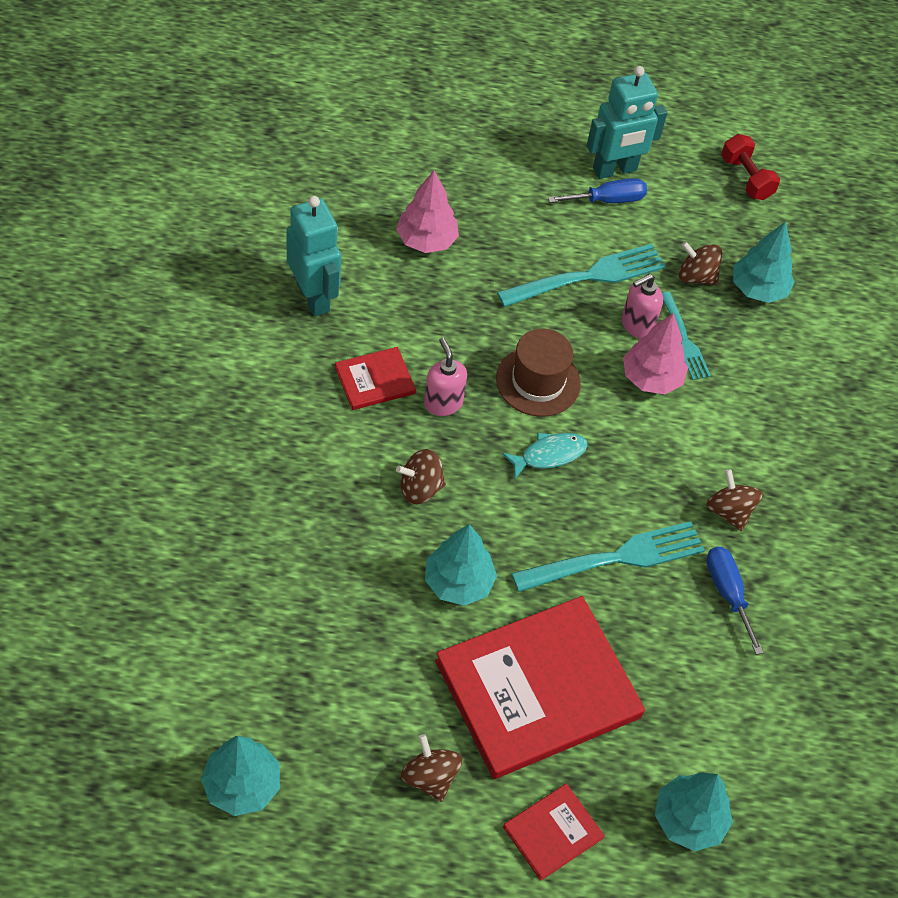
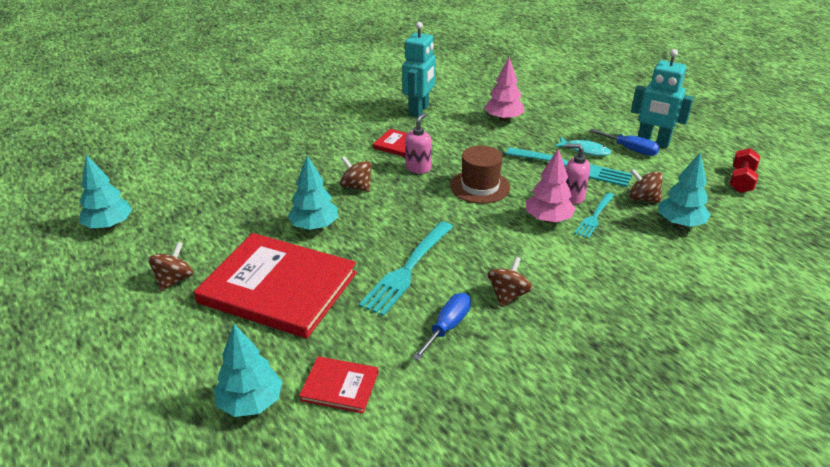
camera: 55 degrees right, 20 degrees down
(549, 455) = (440, 213): turquoise fish -> turquoise fish (585, 150)
(553, 833) = (181, 346): red book -> red book (340, 386)
(616, 558) = (407, 269): turquoise fork -> turquoise fork turned 90 degrees clockwise
(696, 276) = (643, 199): brown spinning top -> brown spinning top turned 45 degrees counterclockwise

